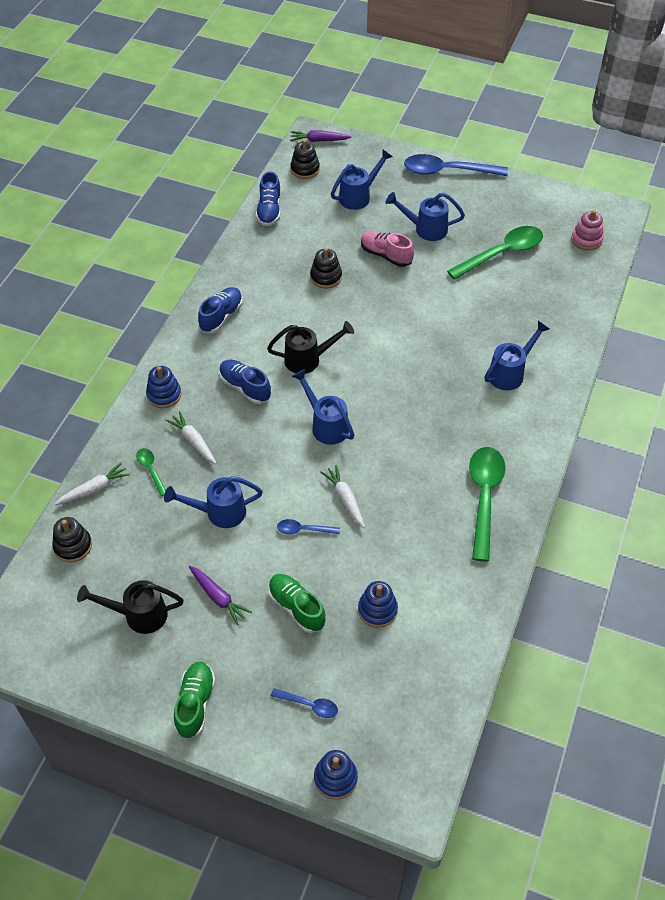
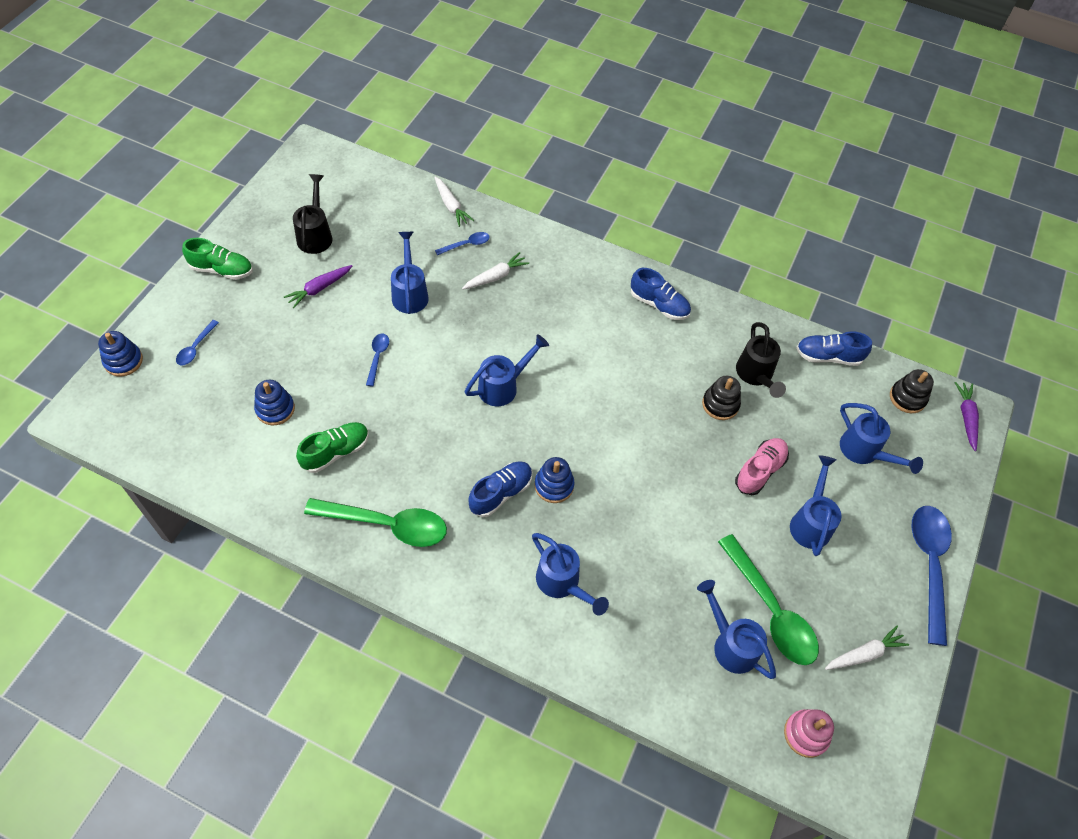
camera: 90 degrees right, 5 degrees up
(73, 546) = (394, 192): black stacking toy -> none
(151, 470) = (466, 244): green spoon -> blue spoon
(164, 395) = (555, 255): blue stacking toy -> blue stacking toy (554, 485)
(245, 387) = (559, 320): blue shoe -> blue shoe (501, 493)
(296, 608) = (294, 345): green shoe -> green shoe (336, 452)
(308, 359) = (595, 378): black watering can -> black watering can (756, 375)
(345, 499) = (407, 394): white carrot -> white carrot (864, 653)
(533, 275) = (730, 644): none -> blue watering can

